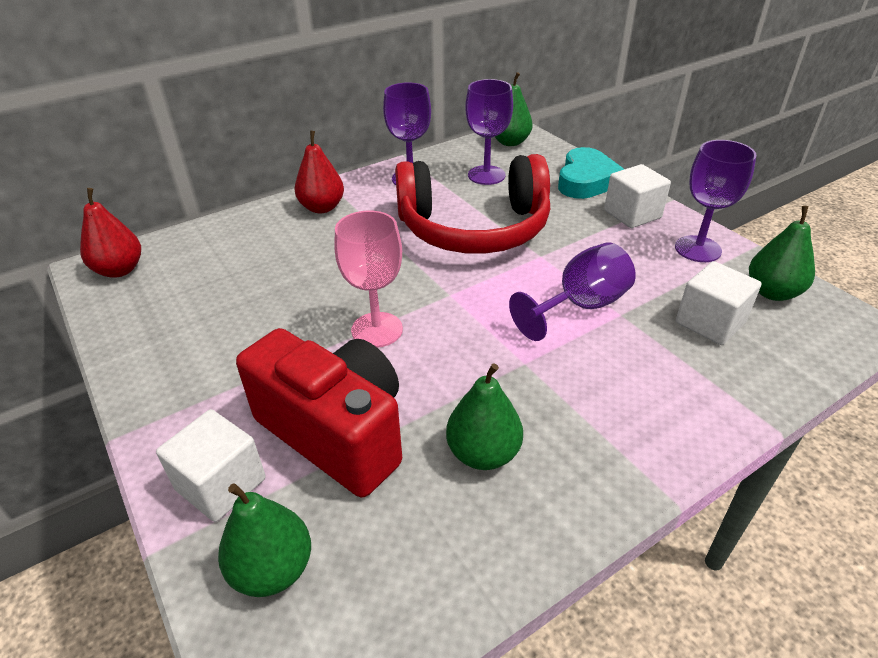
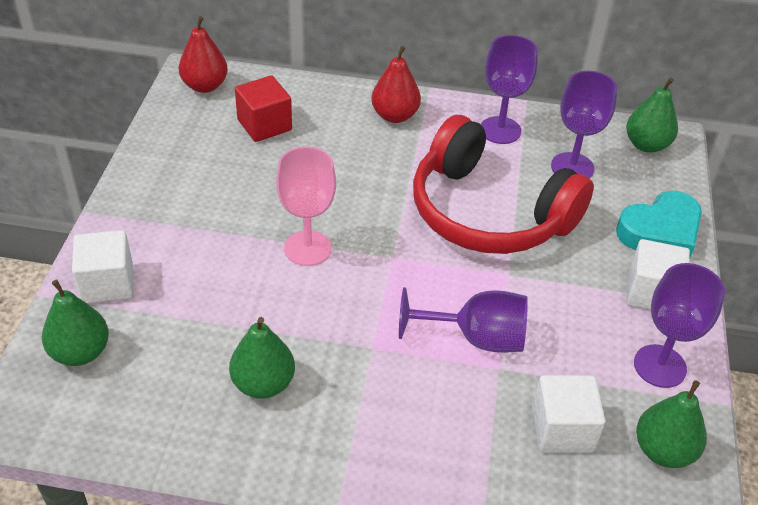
camera: 40 degrees right, 5 degrees up
(218, 268) = (264, 125): none -> red cube
(336, 432) = (198, 301): red camera -> none

